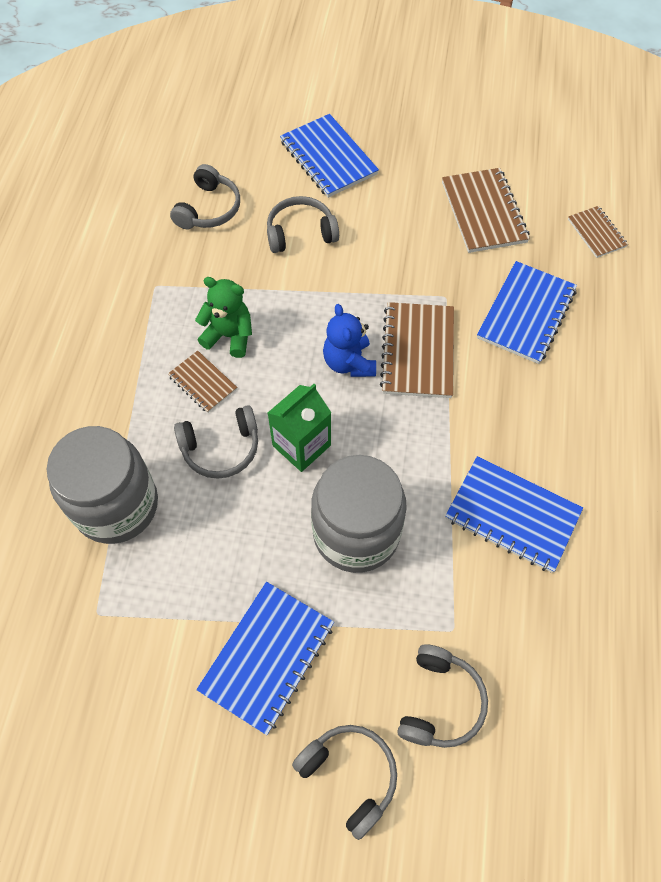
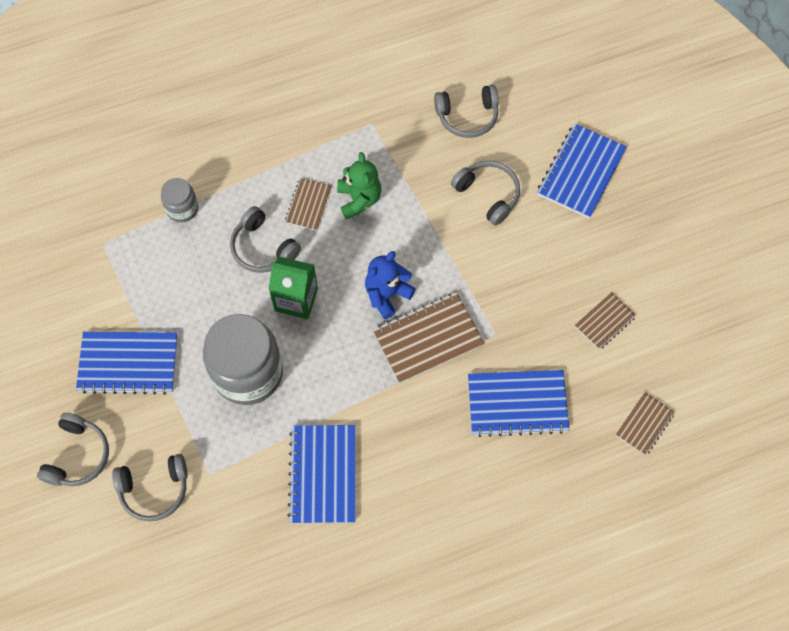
camera: 60 degrees right, 5 degrees up
(116, 505) = (182, 208): grey jar -> grey jar, size x0.49
(483, 212) = (604, 321): brown notebook -> brown notebook, size x0.57

